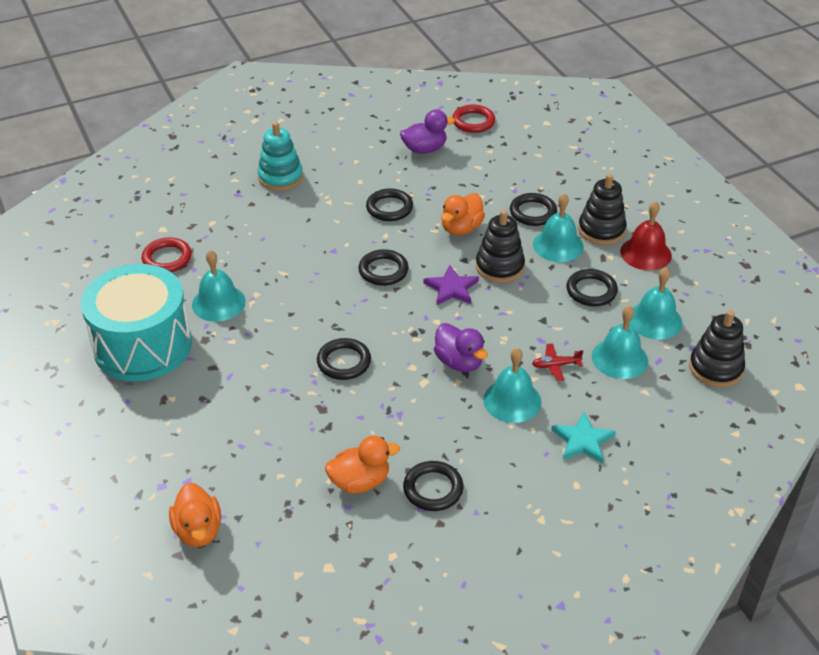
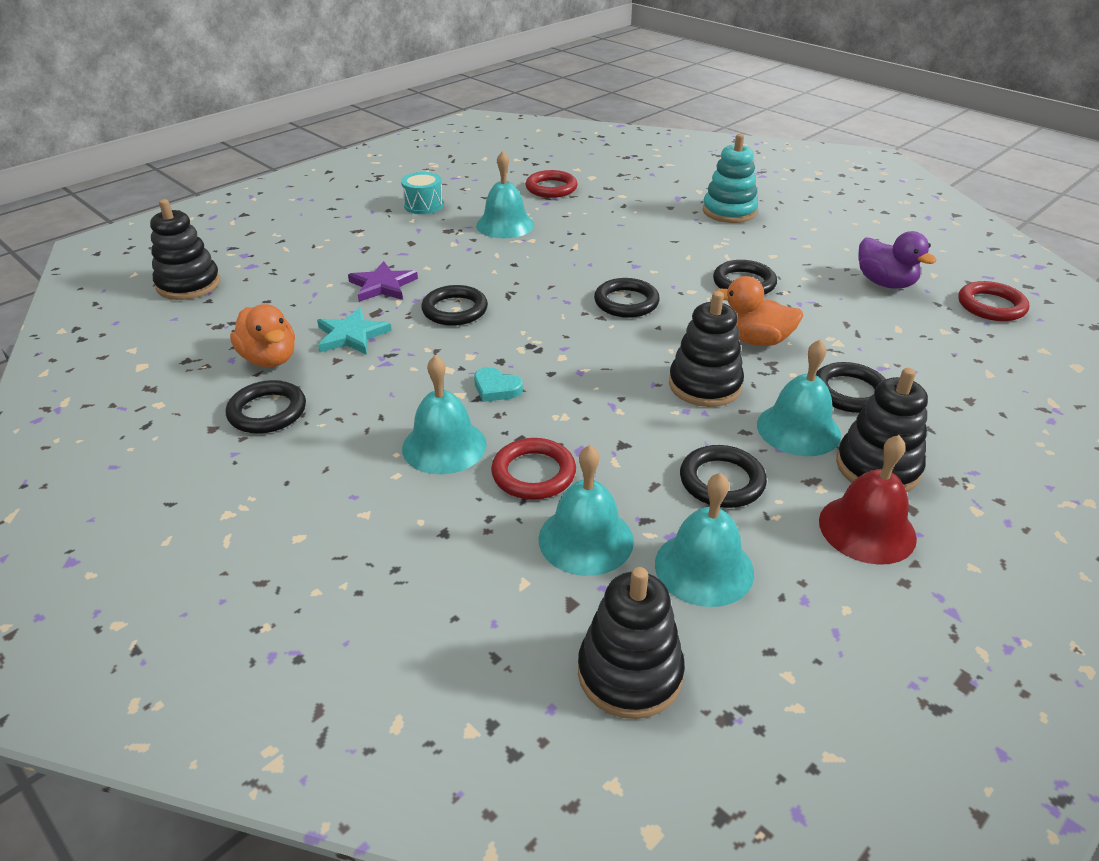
camera: 70 degrees right, 5 degrees down
(143, 346) = (423, 205): turquoise drum -> turquoise drum, size x0.40
(198, 530) = (189, 284): orange duck -> black stacking toy
(451, 288) = (631, 356): purple star -> purple star (382, 285)
(459, 362) = (496, 388): purple duck -> turquoise heart
(555, 365) = (533, 473): red plane -> red ring
(583, 440) = (389, 528): turquoise star -> turquoise star (351, 335)

